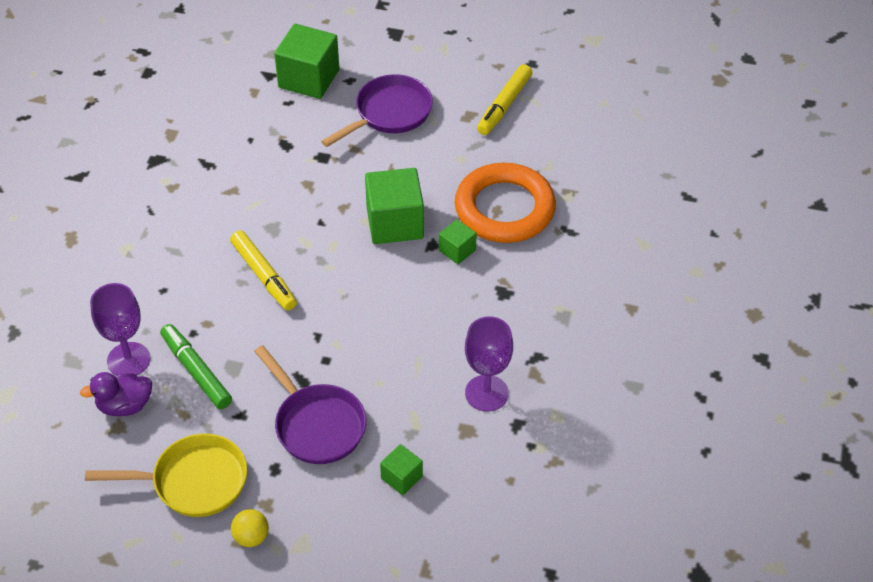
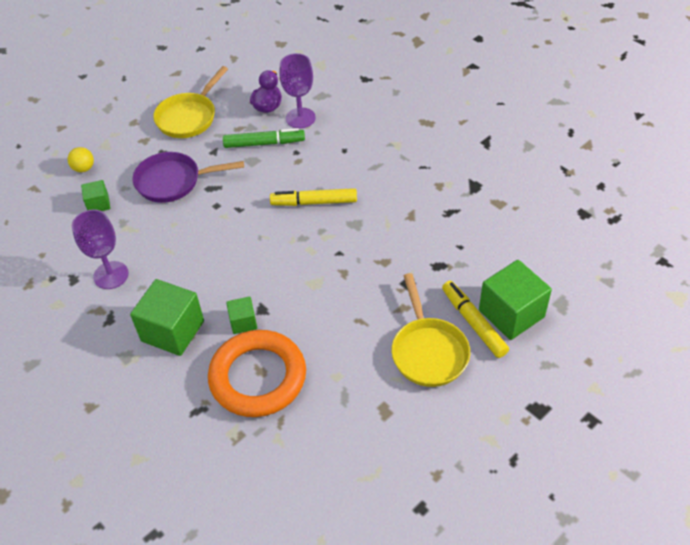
camera: 125 degrees right, 0 degrees up
(251, 537) = (131, 127): yellow ball -> yellow ball (84, 168)
(389, 113) = (428, 351): purple pan -> yellow pan
(395, 223) = (302, 296): green cube -> green cube (172, 331)
(504, 105) = (378, 447): yellow marker -> yellow marker (473, 323)

